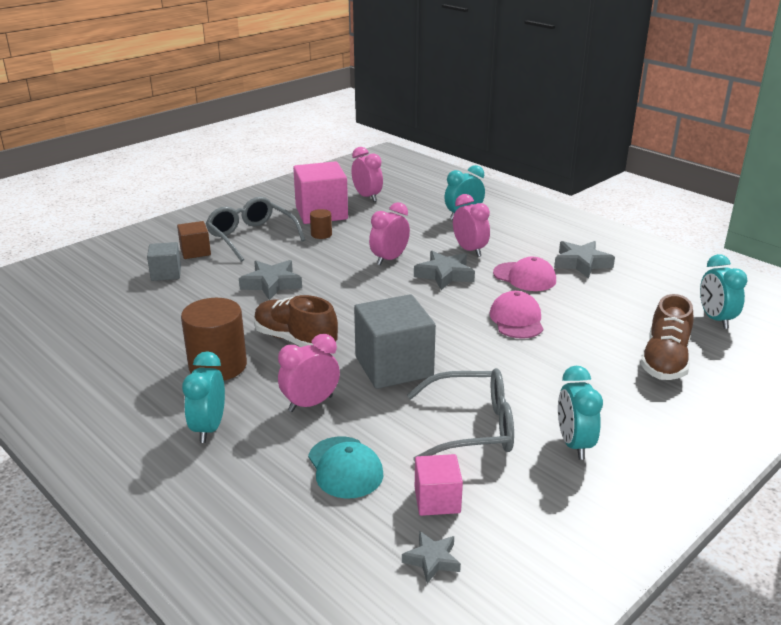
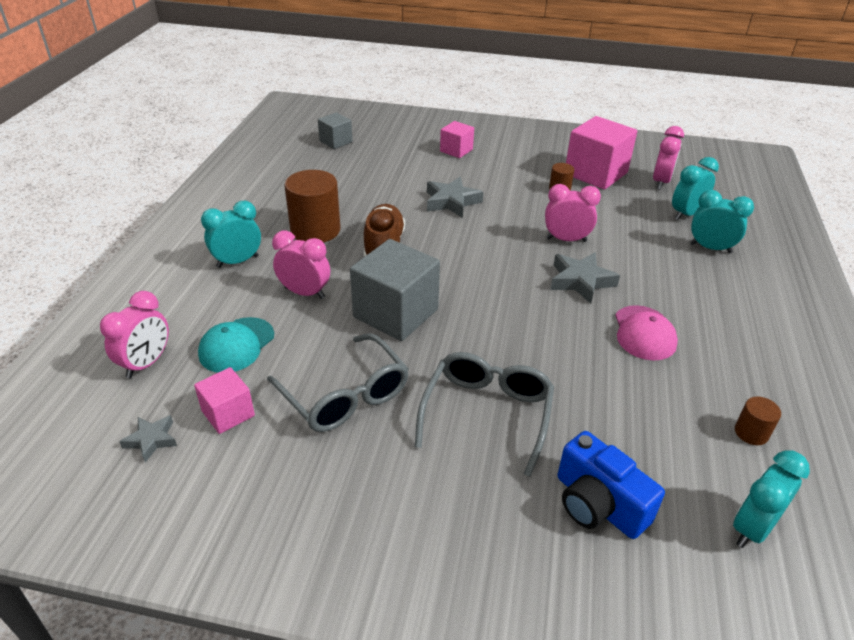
camera: 55 degrees right, 10 degrees up
(166, 273) = (411, 154): grey cube -> grey cube (336, 141)
(195, 252) = (456, 150): brown cube -> pink cube
(252, 237) = (509, 162): grey glasses -> grey glasses (486, 415)
(470, 250) = (648, 278): pink clock -> pink clock (146, 363)
(516, 319) = (554, 357): pink cap -> none
(574, 444) = (373, 476): turquoise clock -> turquoise clock (686, 214)
(581, 263) = (731, 364): grey star -> none
(644, 285) = (751, 433): none -> brown cylinder
(664, 361) = (598, 504): brown shoe -> blue camera

